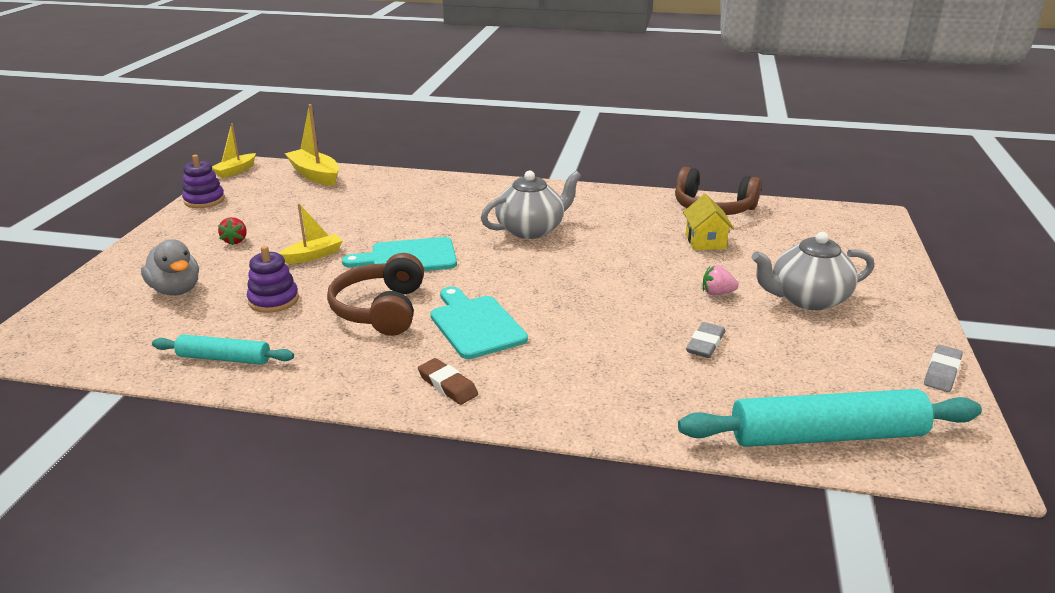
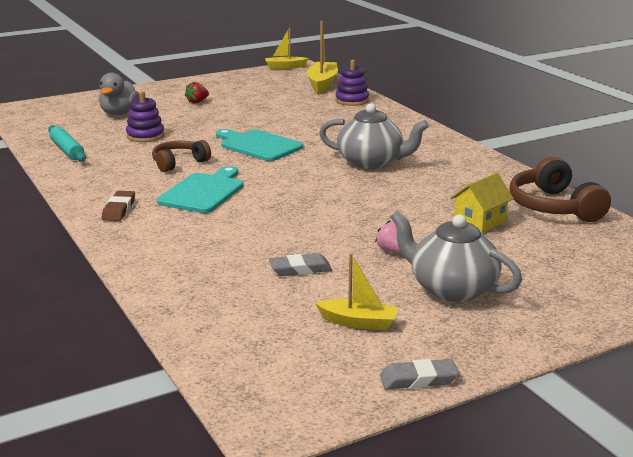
camera: 50 degrees right, 5 degrees down
(204, 200) = (232, 77): purple stacking toy -> purple stacking toy (352, 100)
(313, 255) = (214, 124): yellow boat -> yellow boat (358, 322)
(381, 310) = (179, 163): brown headphones -> brown headphones, size x0.65
(827, 436) = (231, 349): turquoise rolling pin -> none

